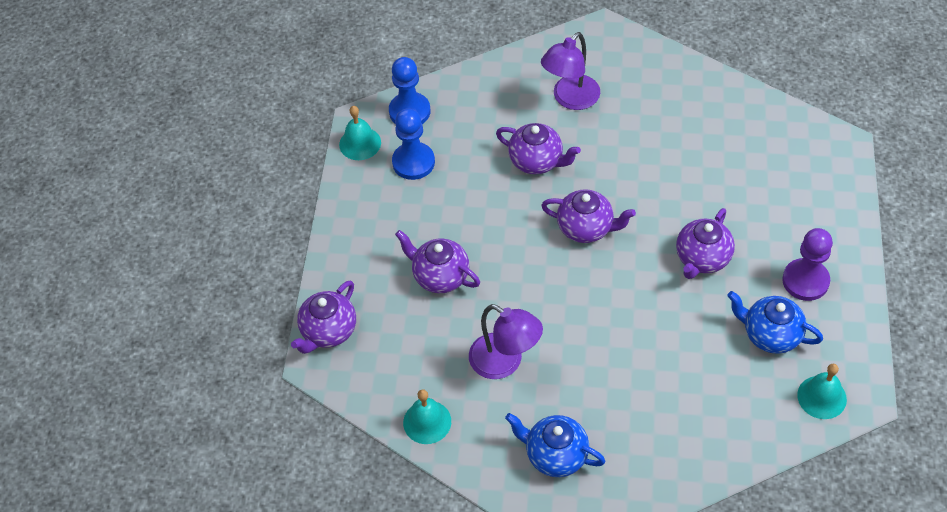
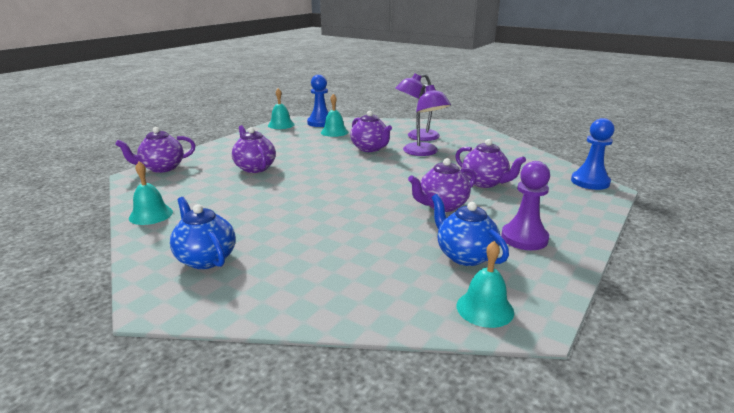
camera: 25 degrees right, 30 degrees down
(413, 162) = (299, 134): blue pawn -> blue pawn (590, 182)
(453, 133) = (334, 132): none -> turquoise bell
(505, 362) = (240, 207): purple lamp -> purple lamp (424, 152)
(586, 228) = (371, 175): purple teapot -> purple teapot (485, 183)

